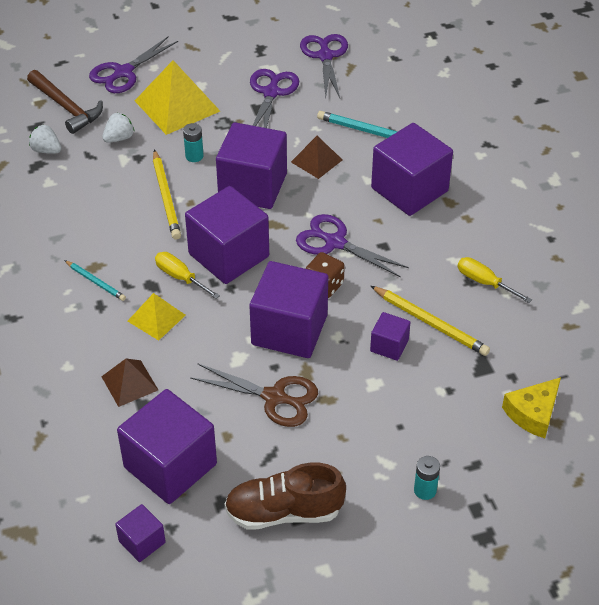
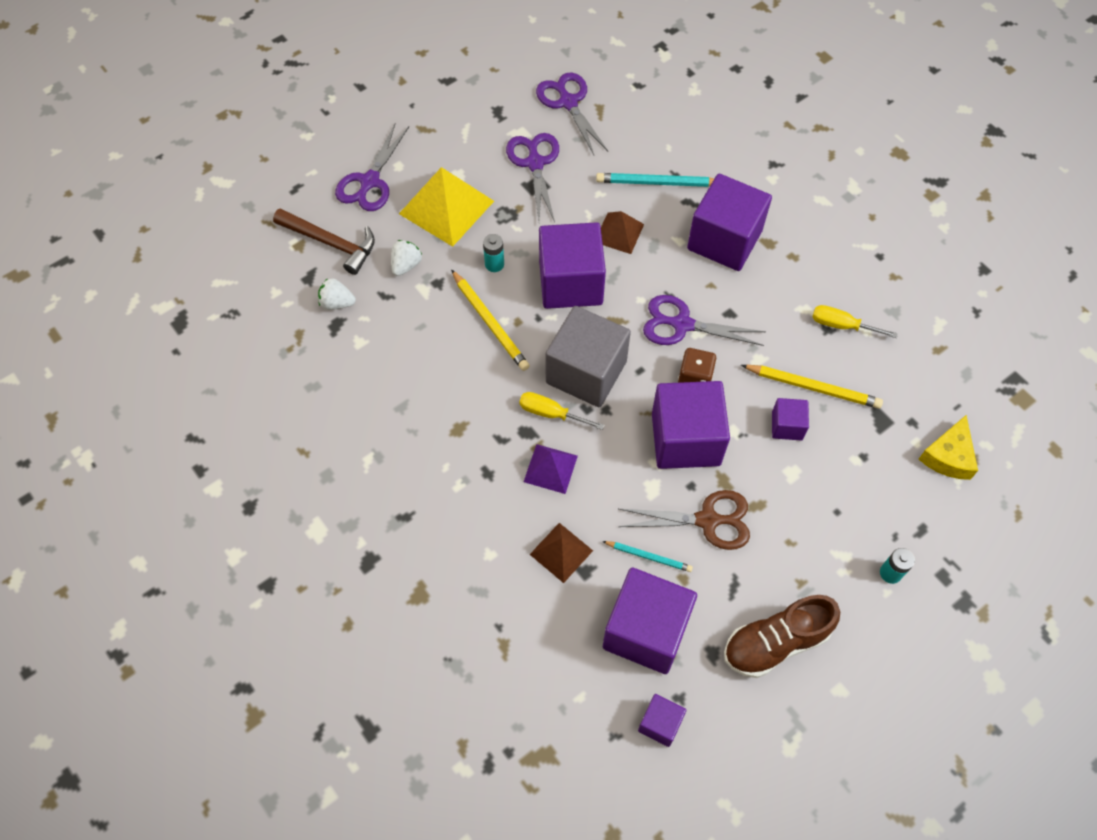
camera: 20 degrees left, 15 degrees up
(95, 282) = (468, 446): turquoise pencil -> turquoise pencil (648, 557)
(156, 318) = (550, 468): yellow pyramid -> purple pyramid
(229, 255) = (586, 372): purple cube -> grey cube

